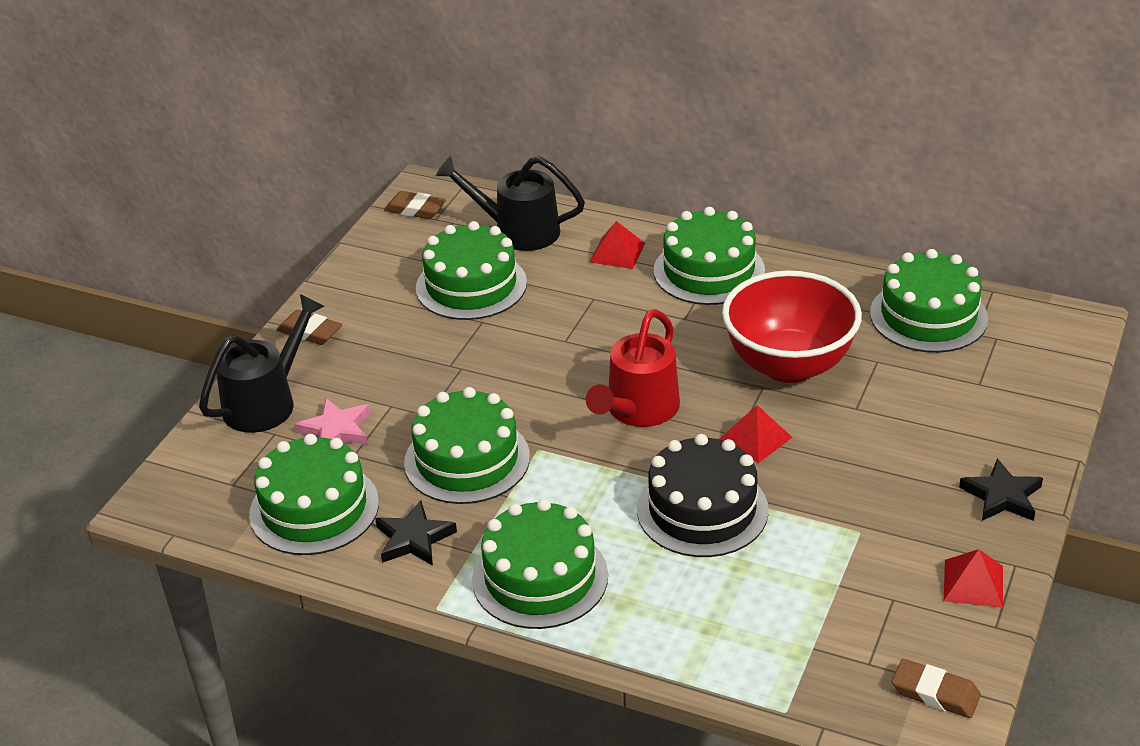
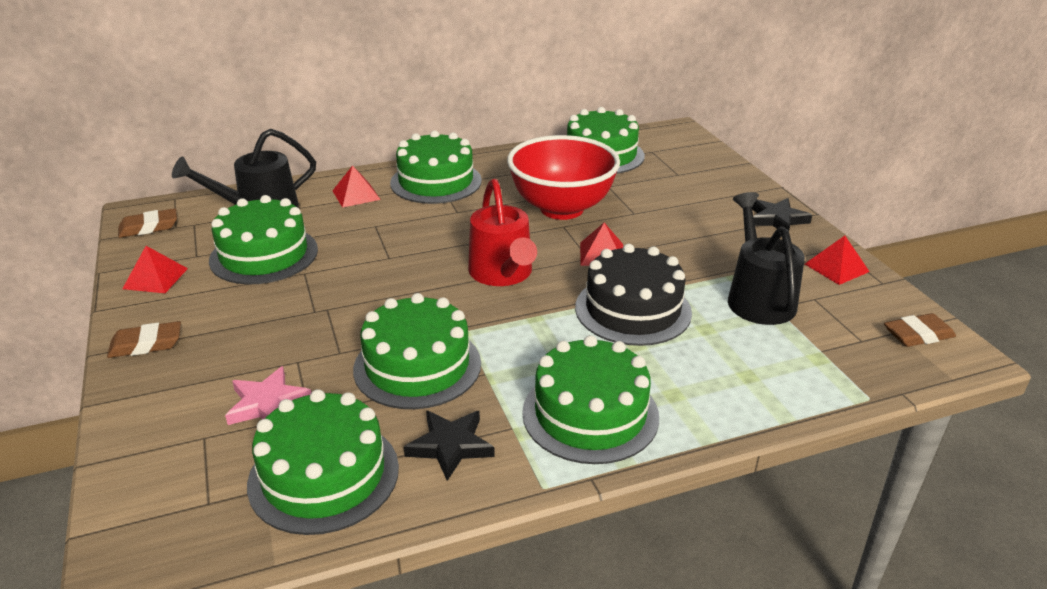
camera: 45 degrees left, 5 degrees down
(267, 401) = (164, 416): black watering can -> black watering can (757, 297)
(372, 269) = (155, 278): none -> red pyramid

